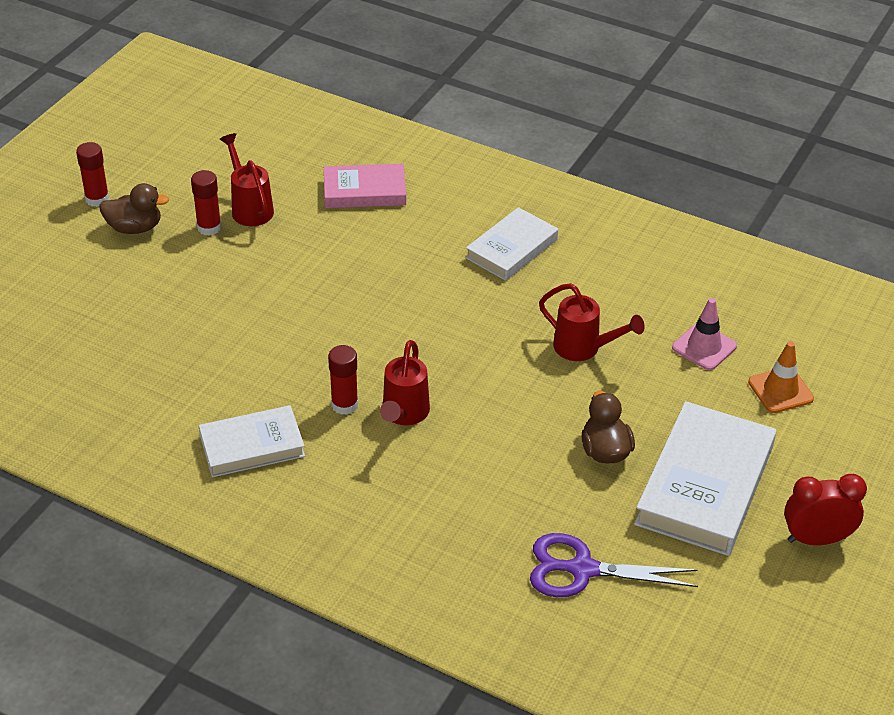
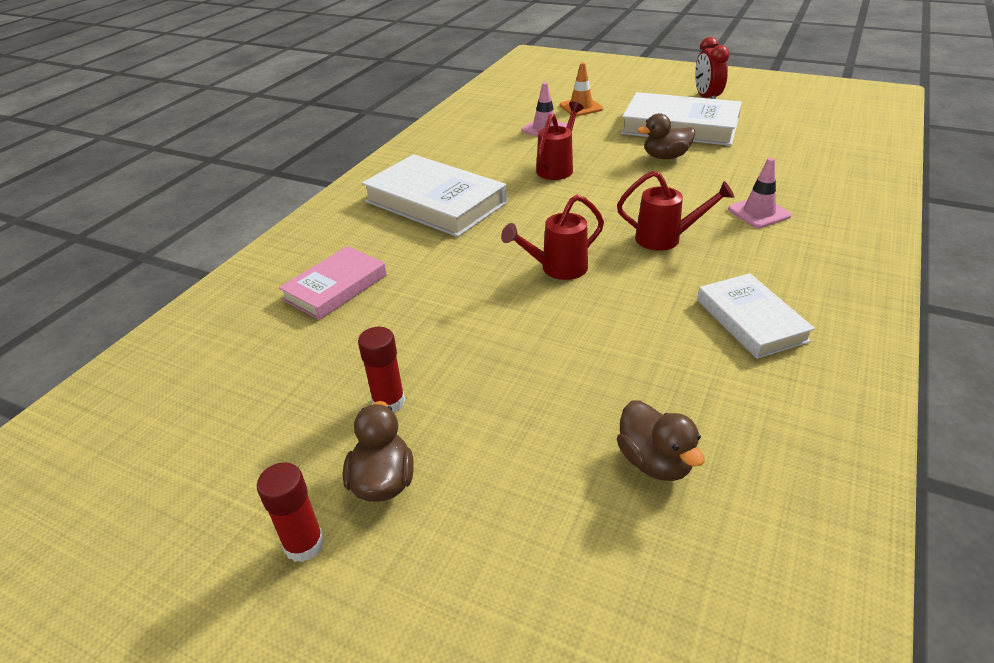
camera: 90 degrees left, 5 degrees down
(109, 355) = (654, 462): none -> brown duck
(249, 207) = (351, 371): red watering can -> red watering can (557, 269)
(344, 405) = (667, 270): red glue stick -> none
(364, 191) = (335, 287): pink book -> pink book turned 45 degrees clockwise
(446, 504) = (758, 213): none -> pink traffic cone
(512, 249) = (435, 202): white book -> white book, size x1.62
(582, 569) = (785, 160): purple scissors -> none

